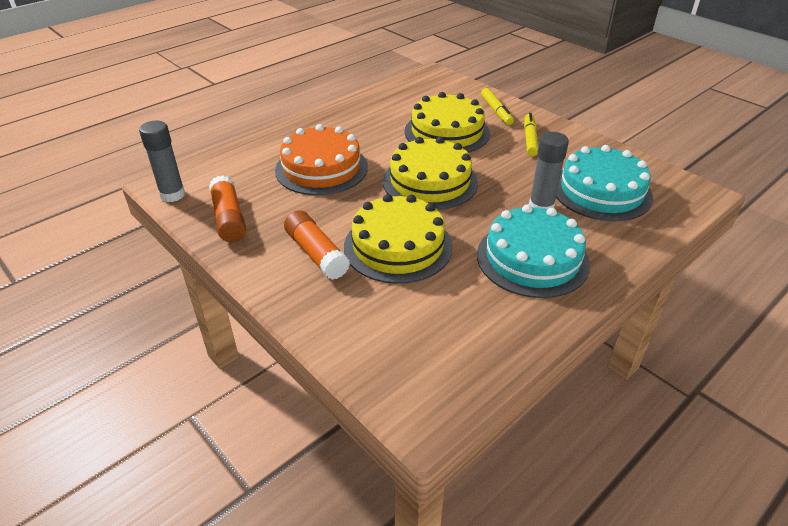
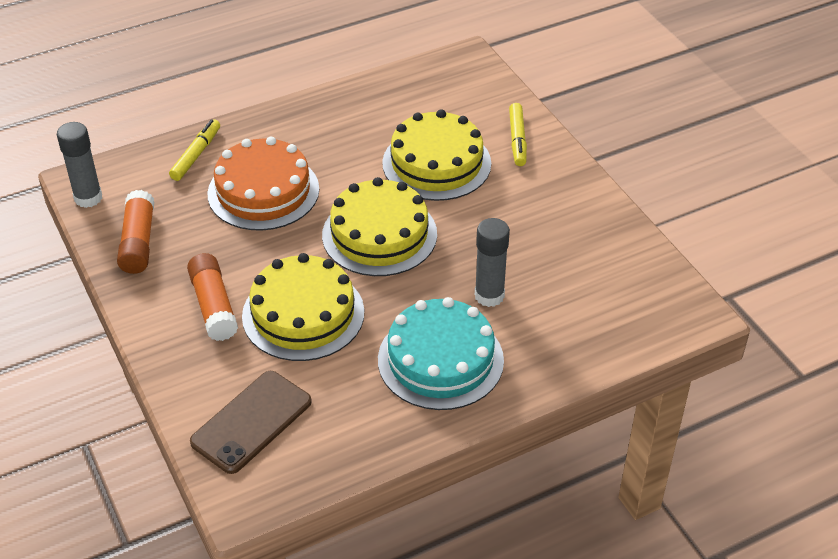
camera: 15 degrees right, 5 degrees up
(395, 340) = (251, 422): none -> brown phone
(530, 139) = (534, 193): yellow marker -> yellow marker (196, 155)
(601, 191) = (575, 288): turquoise cake -> none

